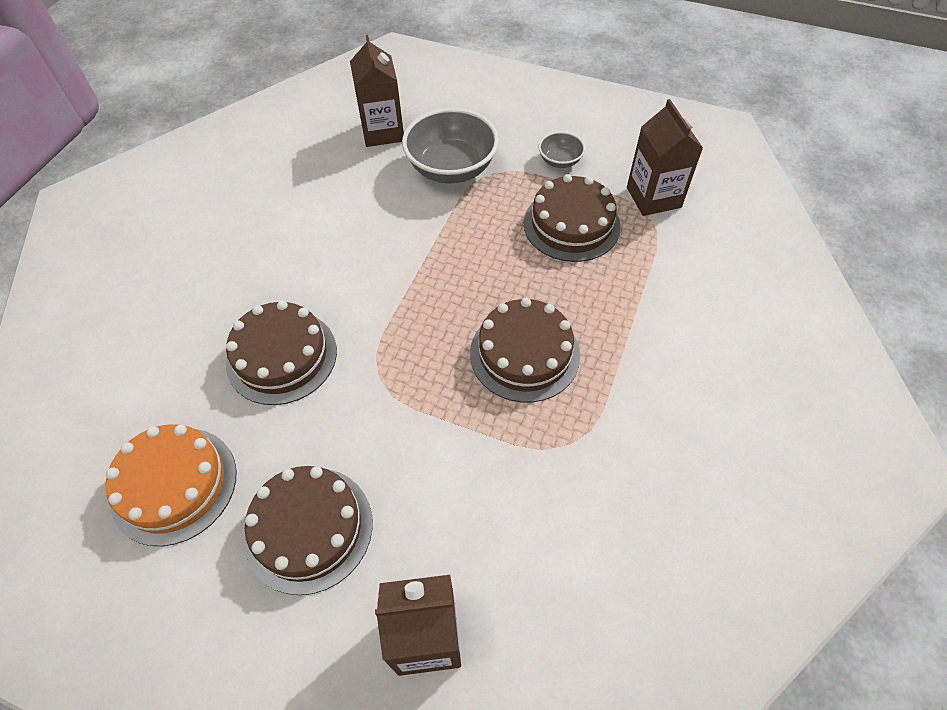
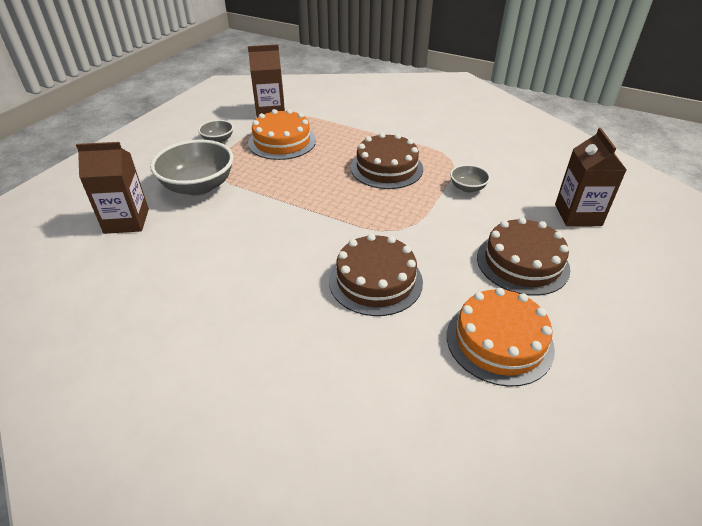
camera: 85 degrees left, 15 degrees down
(486, 465) = (467, 188): none -> grey bowl
(571, 224) = (282, 141): brown cake -> orange cake

